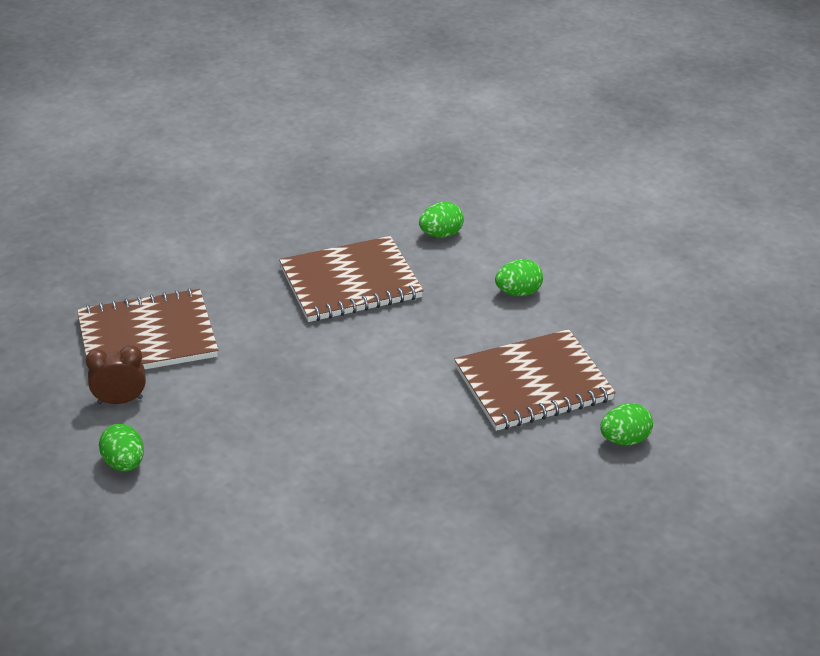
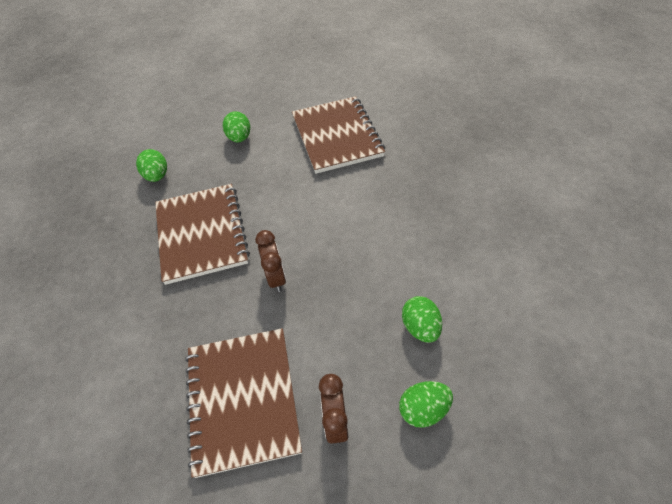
camera: 80 degrees left, 15 degrees up
(289, 346) = (276, 277): none -> brown clock
(624, 439) = (391, 101): green egg -> green egg (420, 327)

